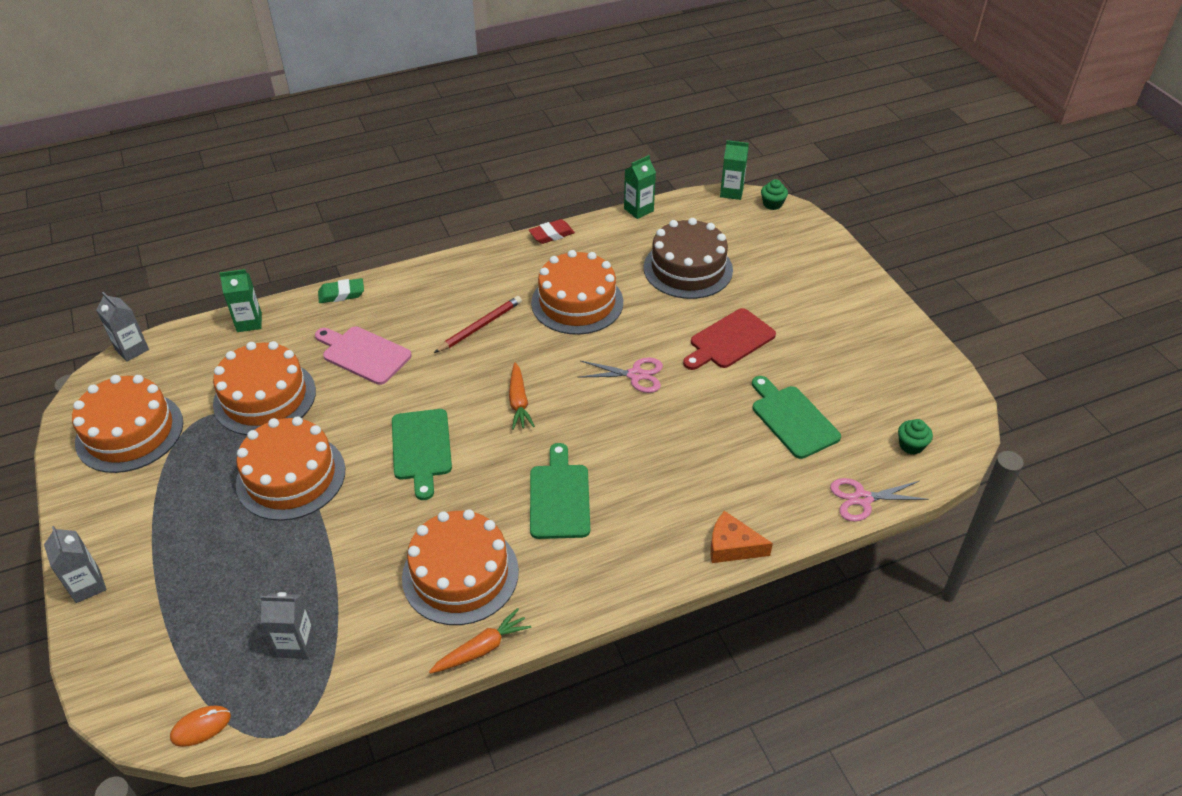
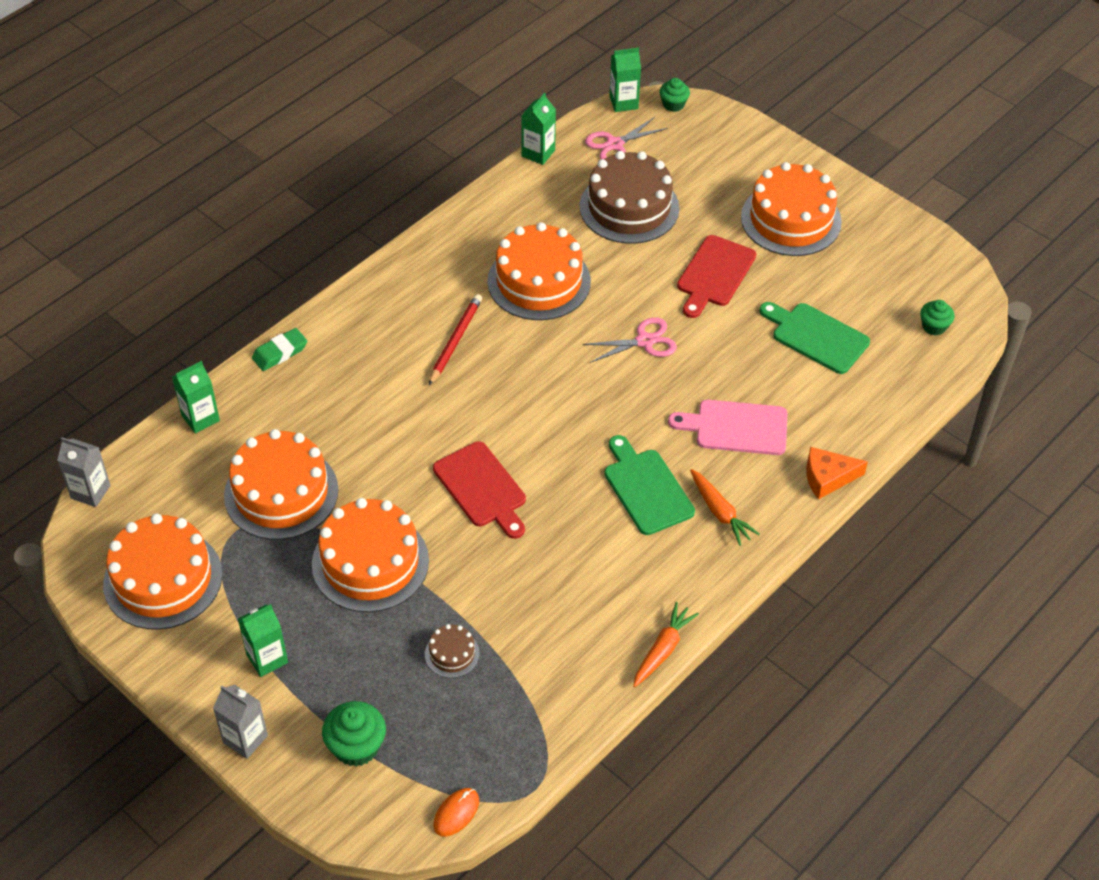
camera: 25 degrees left, 5 degrees up
(155, 525) = (267, 658): none -> green carton
(166, 629) = (356, 746): none -> green cupcake
(296, 644) = (491, 711): grey carton -> none
(300, 579) = (452, 654): none -> brown cake
(363, 354) = (353, 411): pink cutting board -> pink cutting board (736, 427)
(421, 448) = (482, 488): green cutting board -> red cutting board
(460, 574) = (600, 592): orange cake -> orange cake (791, 219)
(519, 402) = (547, 408): orange carrot -> orange carrot (720, 512)
(551, 235) = (463, 211): red eraser -> none
(862, 499) = (916, 393): pink scissors -> pink scissors (614, 144)

